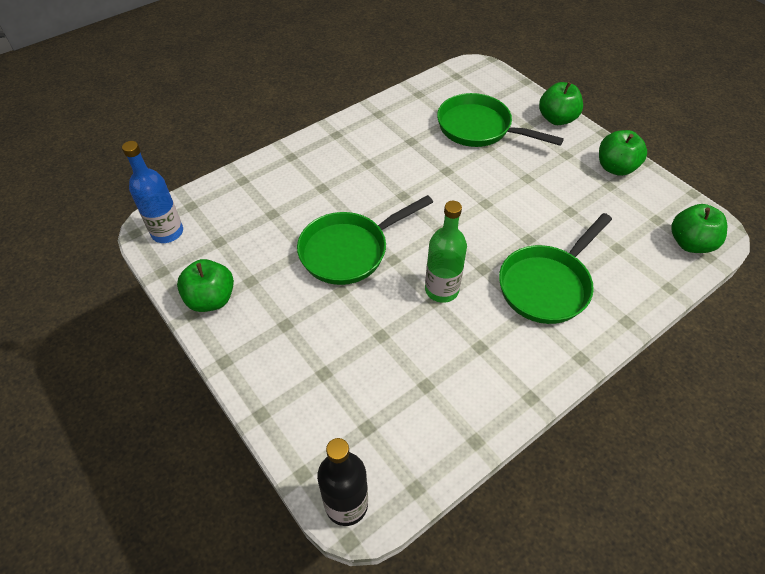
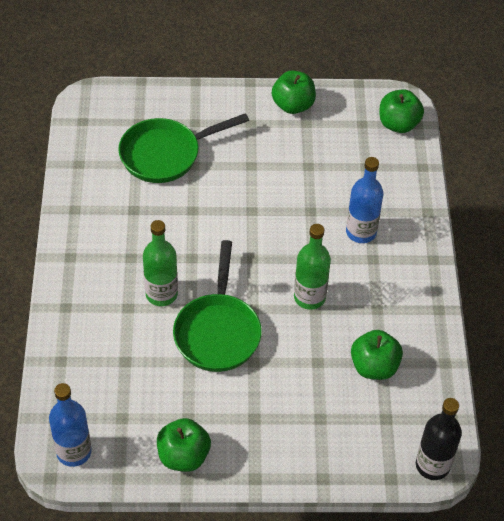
camera: 55 degrees left, 0 degrees up
(352, 198) = (161, 294): none -> green bottle
(547, 285) = (361, 232): green pan -> blue bottle
(556, 119) = (206, 97): green apple -> green apple (374, 367)

